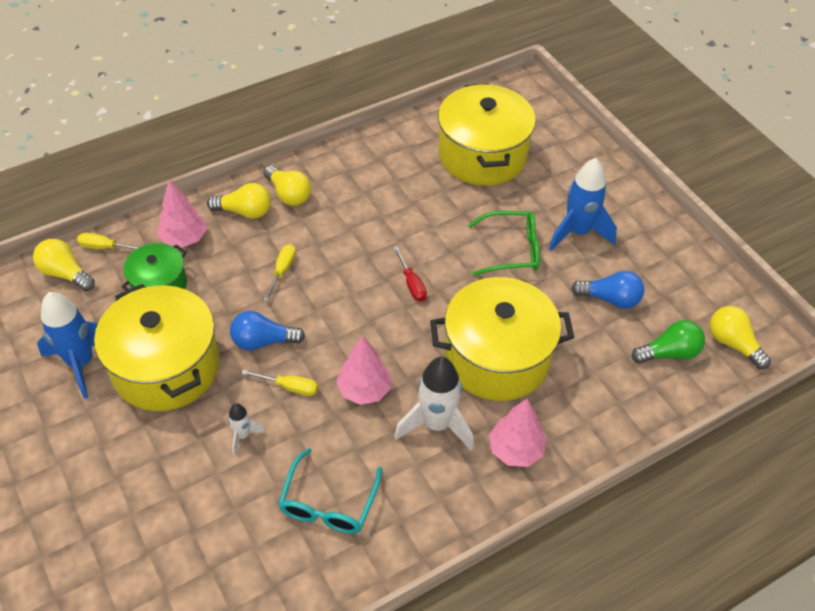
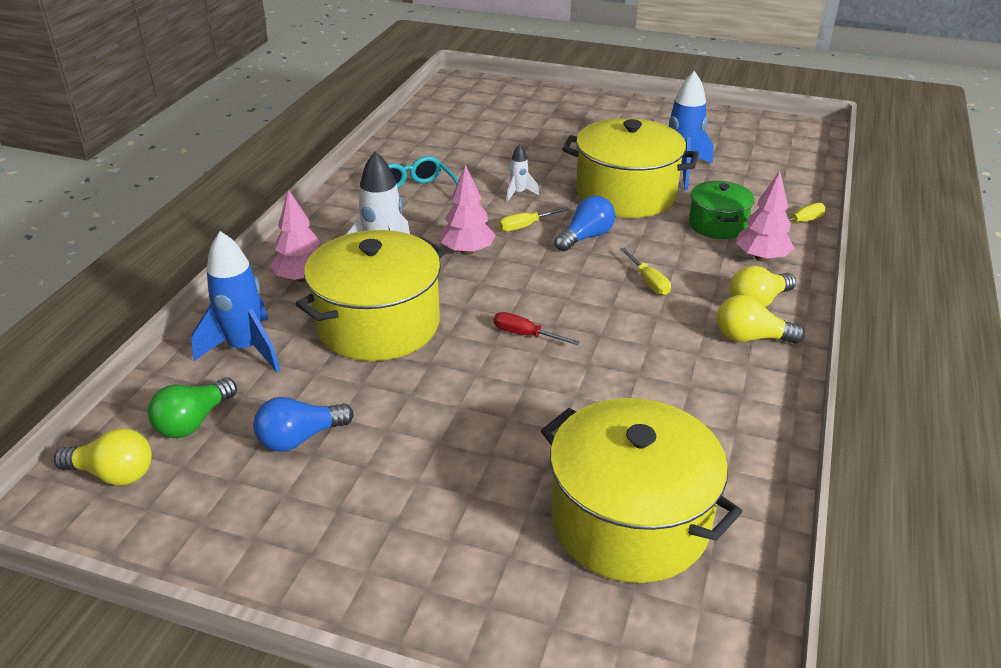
camera: 140 degrees right, 15 degrees down
(65, 273) = (789, 197): yellow light bulb -> none
(512, 250) = (460, 424): green glasses -> none
(577, 232) = (401, 493): blue rocket -> blue rocket (246, 349)

